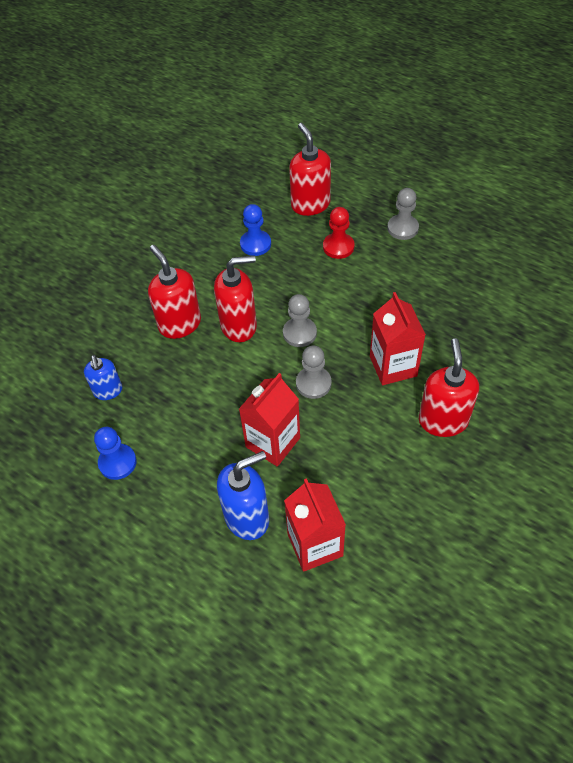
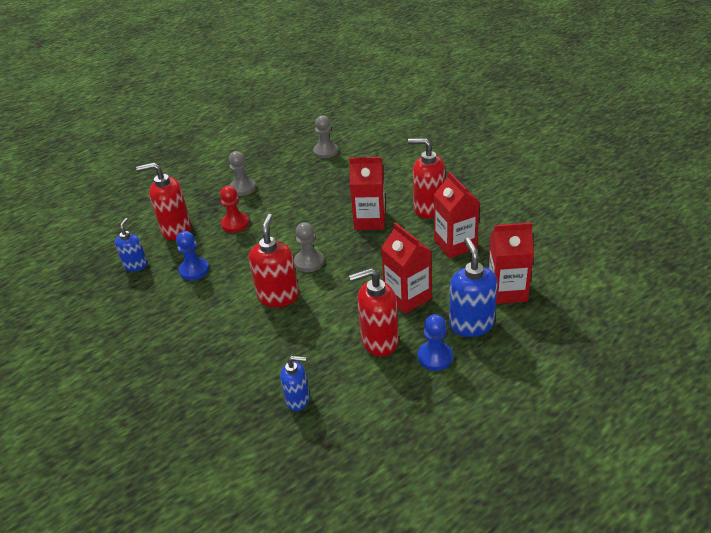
camera: 70 degrees left, 15 degrees down
(117, 462) = (383, 403): blue pawn -> blue pawn (435, 357)
(179, 324) = (250, 335): red soap dispenser -> red soap dispenser (379, 341)
(247, 199) = (136, 265): none -> blue soap dispenser
(313, 383) = (363, 264): grey pawn -> grey pawn (325, 151)
(381, 468) = (455, 244): none -> red carton

